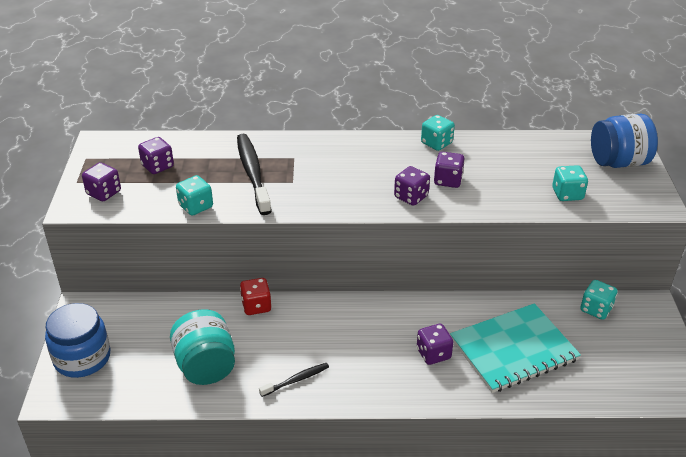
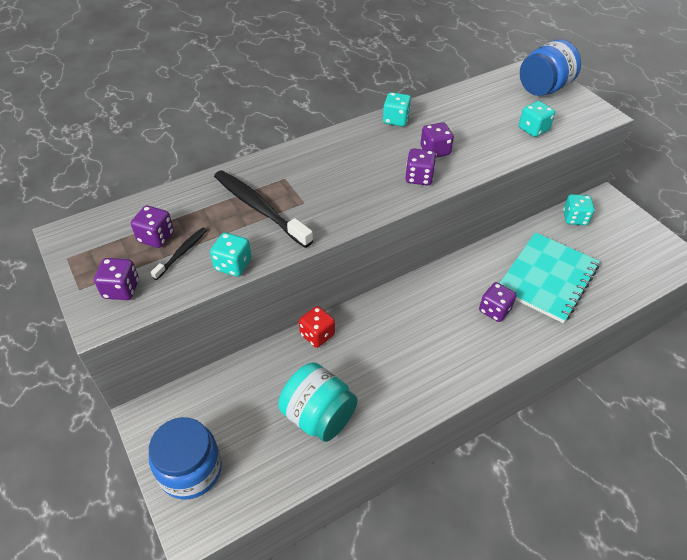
camera: 30 degrees left, 10 degrees up
(296, 380) = (407, 389): black toothbrush -> black toothbrush (182, 253)

